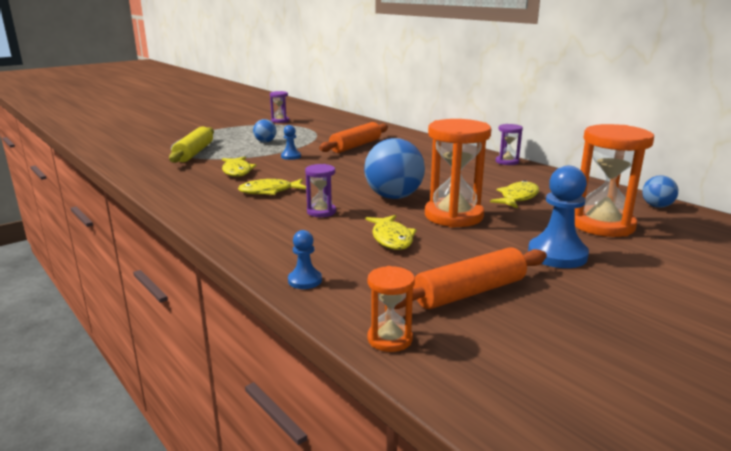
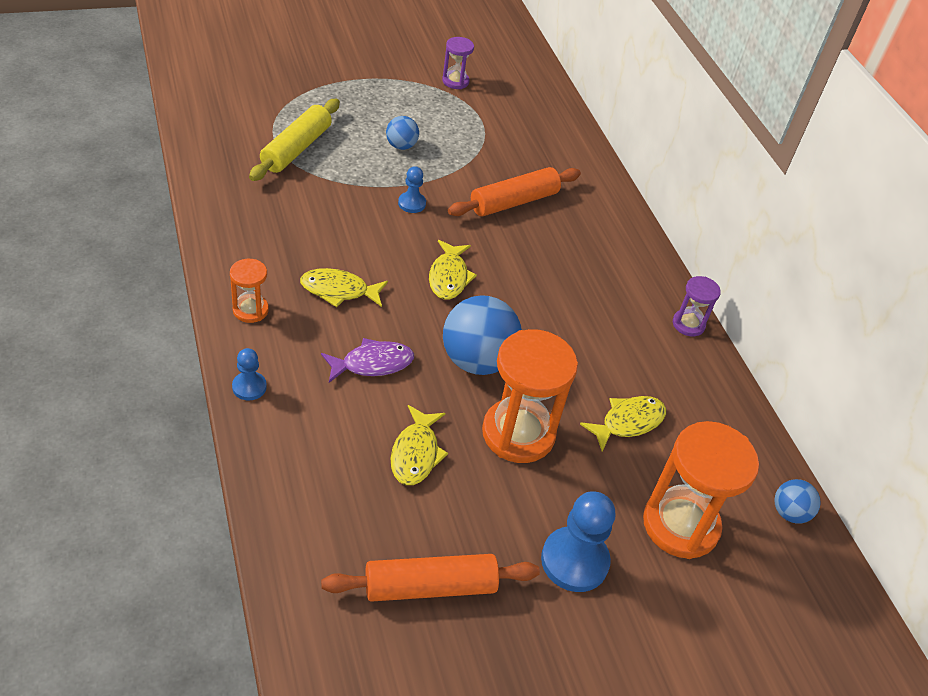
camera: 15 degrees right, 25 degrees up
(237, 171) = (326, 222): yellow fish -> yellow fish (449, 277)
(305, 280) = (281, 496): blue pawn -> blue pawn (249, 387)
(321, 212) = (372, 363): purple hourglass -> purple fish
(390, 339) = (307, 624): orange hourglass -> orange hourglass (250, 310)

